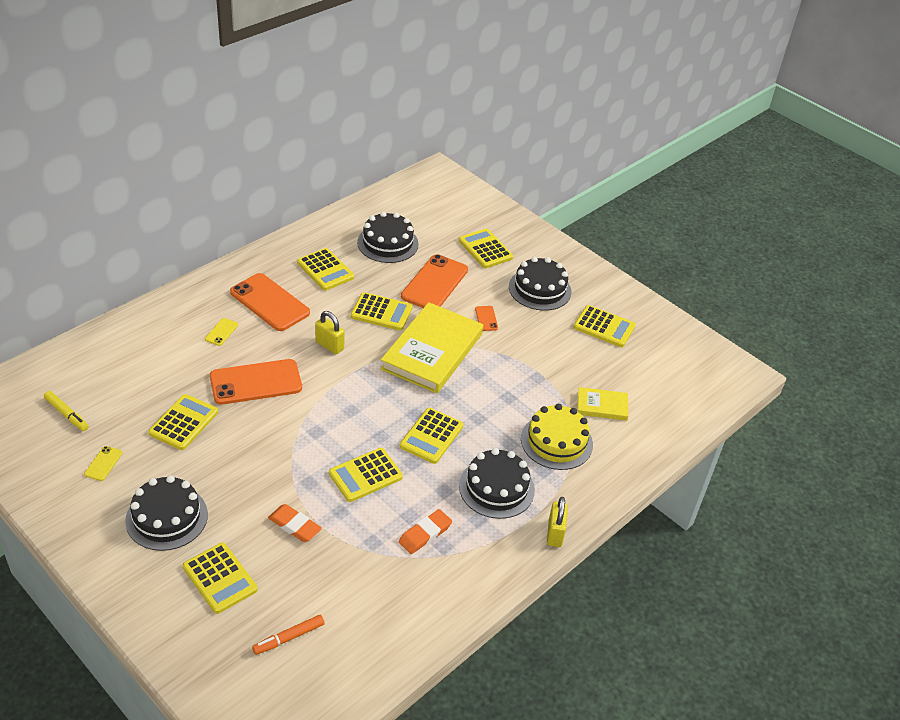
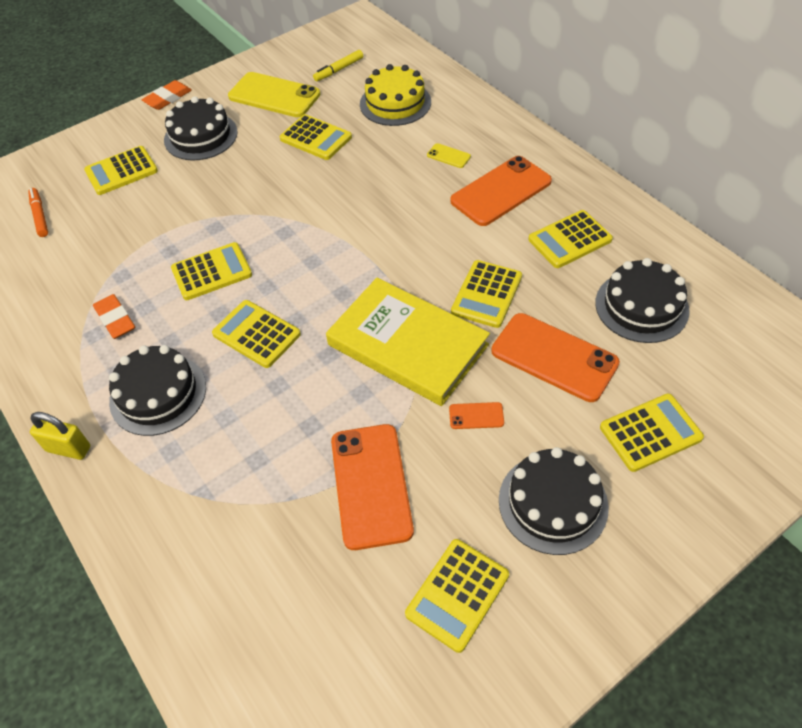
camera: 105 degrees right, 10 degrees up
(103, 463) = (274, 95): yellow phone -> yellow phone, size x2.30
(256, 382) = (366, 184): orange phone -> orange phone (371, 485)
(294, 525) = (163, 217): orange eraser -> orange eraser (168, 98)
(329, 345) = (423, 243): yellow padlock -> none
(365, 475) = (211, 272): yellow calculator -> yellow calculator turned 90 degrees clockwise
(556, 441) = (216, 475): yellow cake -> yellow cake (395, 103)
(602, 406) = (273, 552): yellow book -> none

